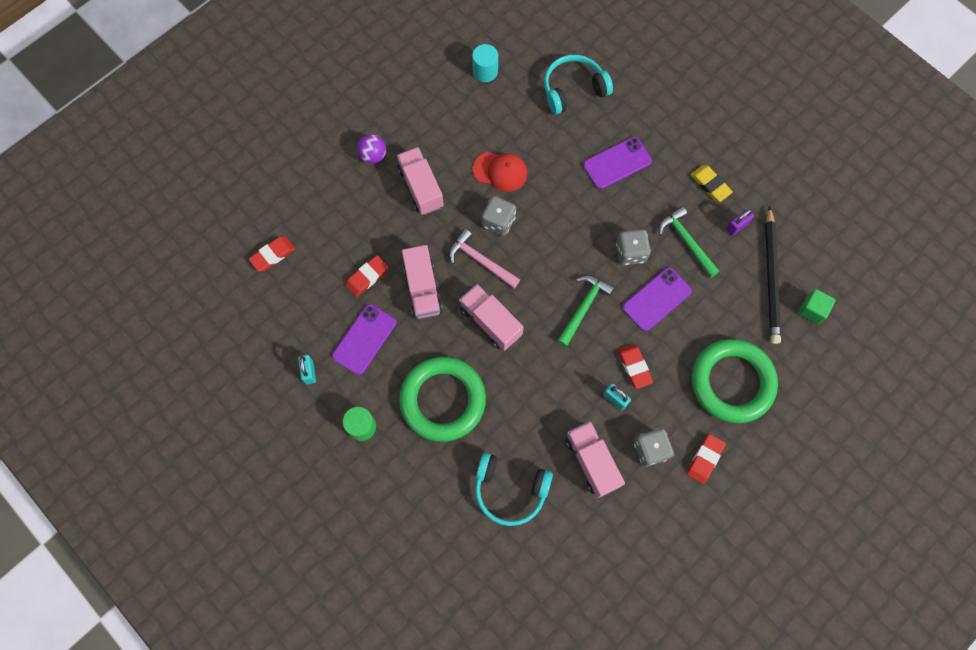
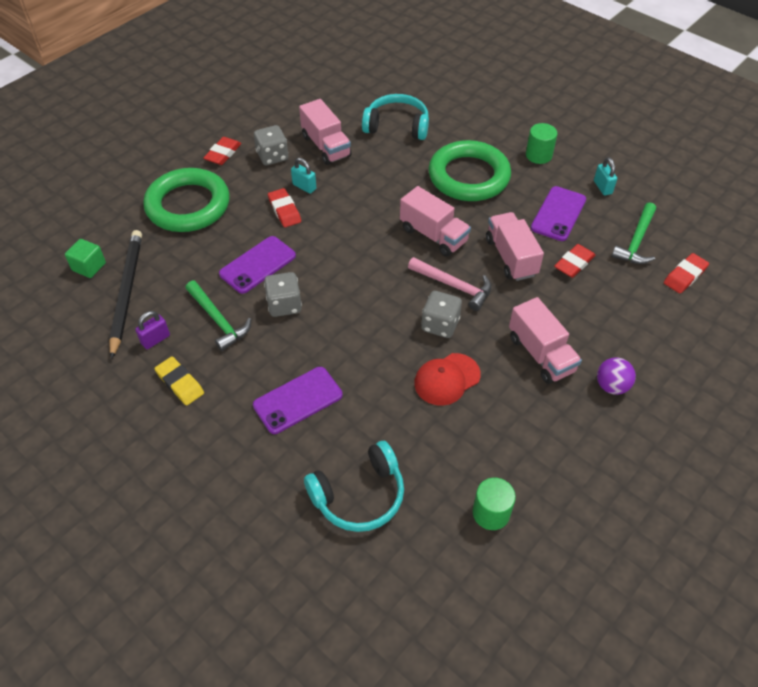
camera: 175 degrees right, 20 degrees down
(485, 71) = (491, 513): turquoise cylinder -> green cylinder
(500, 171) = (447, 379): red cap -> red cap turned 45 degrees counterclockwise
(584, 307) = (336, 253): green hammer -> green hammer (636, 241)

